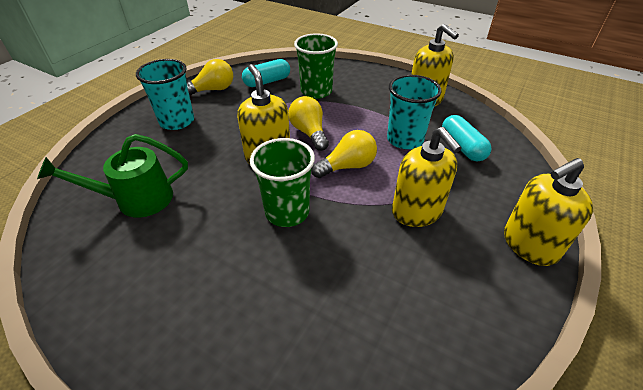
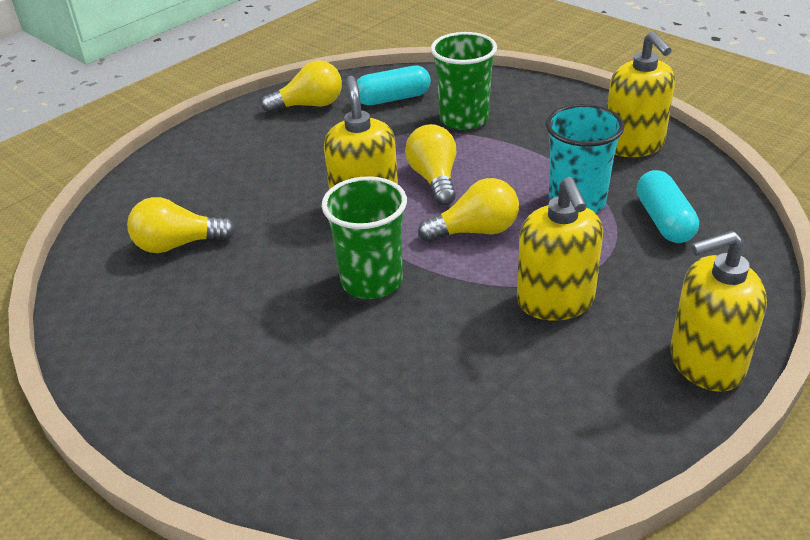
camera: 15 degrees right, 5 degrees down
(135, 200) = (178, 244): green watering can -> yellow light bulb
(177, 121) = (250, 147): turquoise cup -> none

